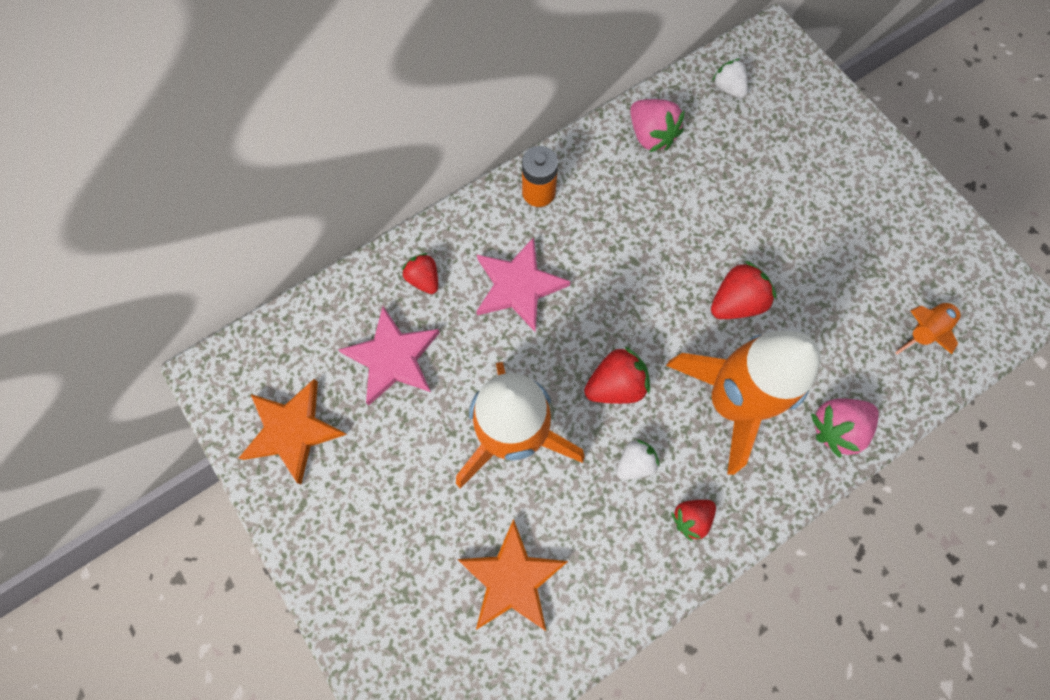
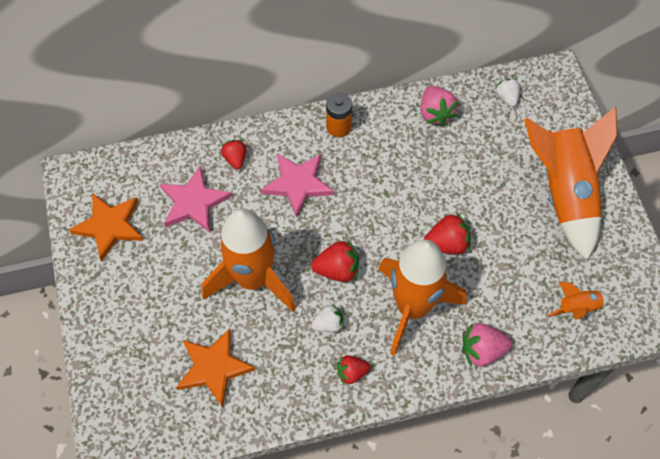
camera: 20 degrees right, 10 degrees down
(846, 188) = (564, 193): none -> orange rocket

